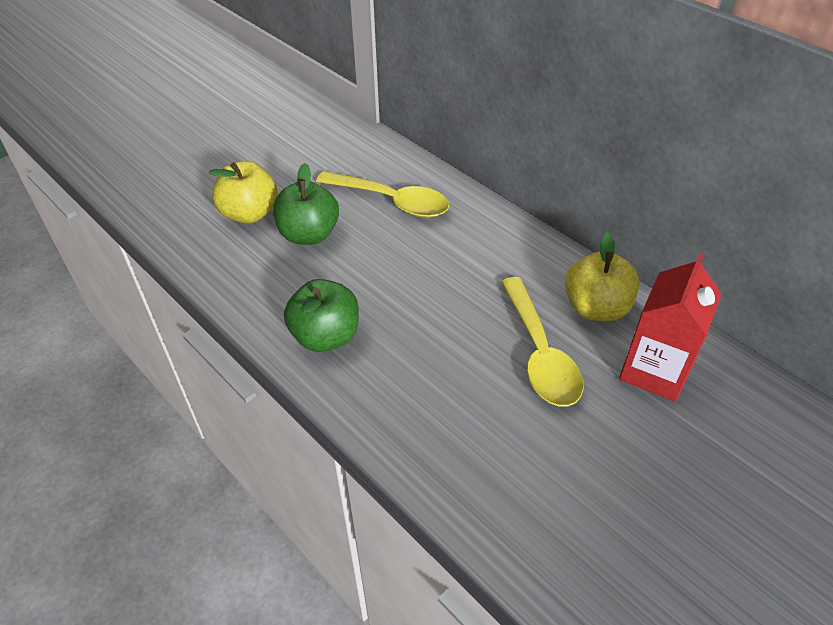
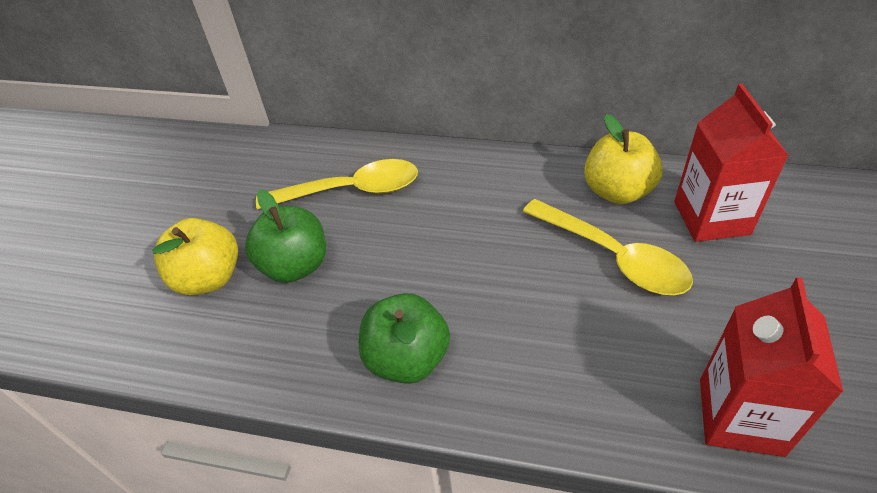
camera: 30 degrees left, 0 degrees up
(518, 514) = (740, 416): none -> red carton

